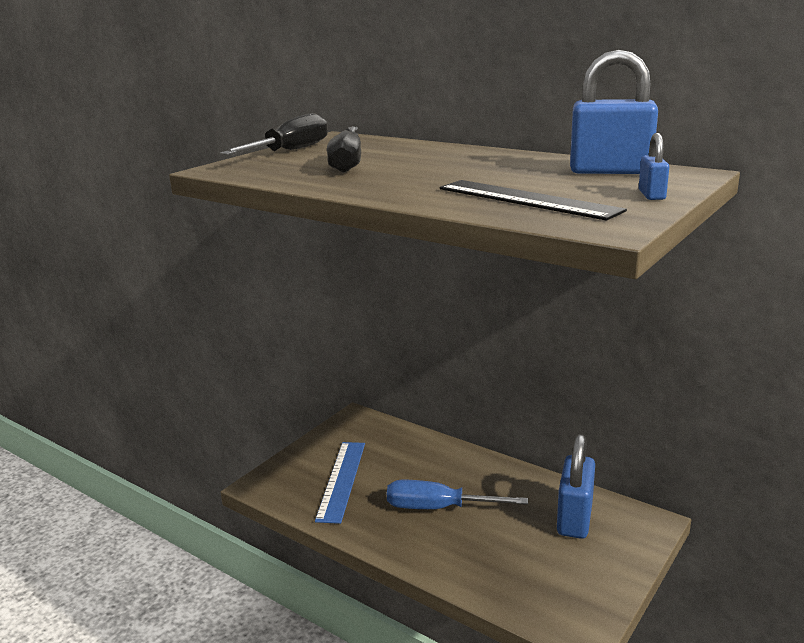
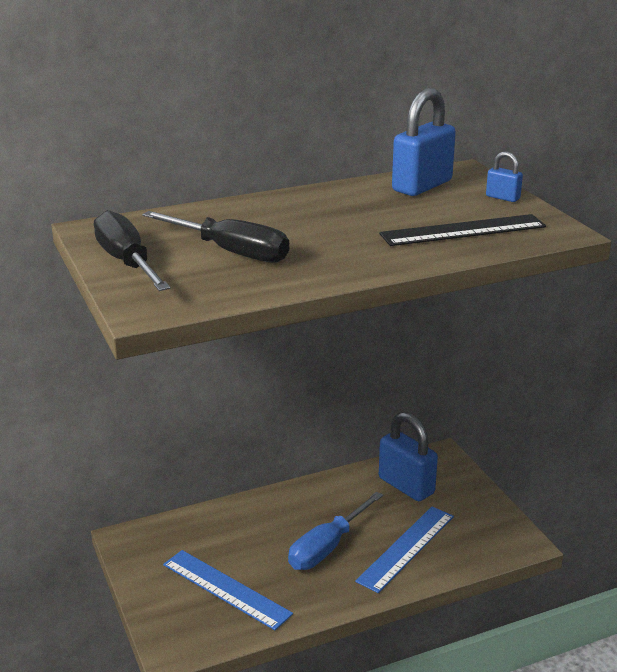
camera: 60 degrees left, 5 degrees up
(485, 553) = (406, 548): none -> blue ruler

